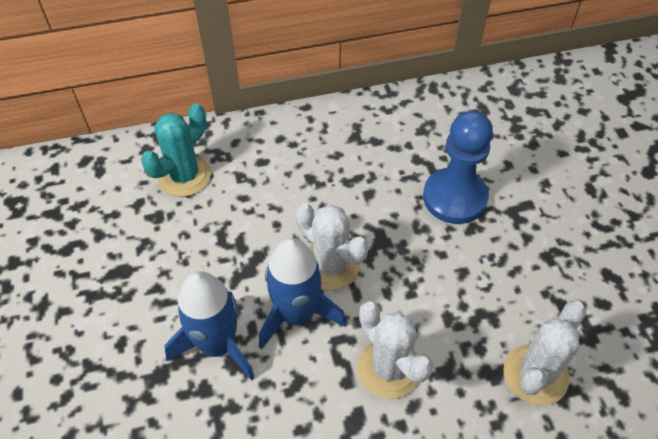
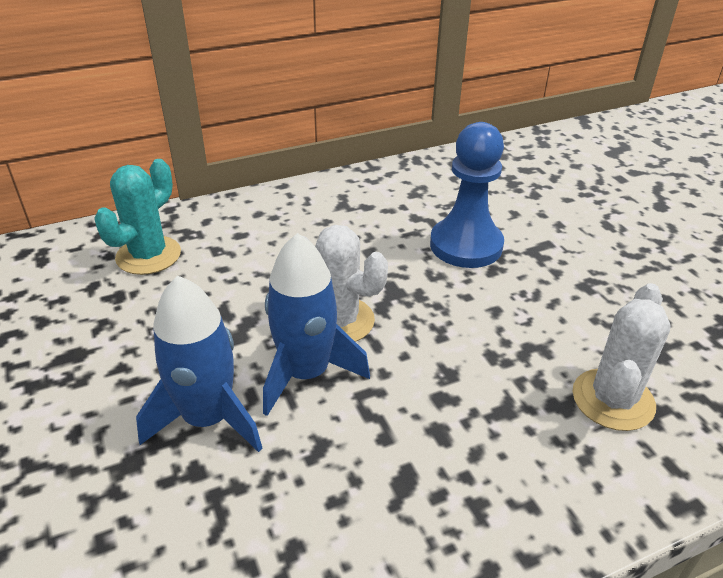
camera: 10 degrees left, 15 degrees down
(389, 368) = (434, 416): white cactus -> none

